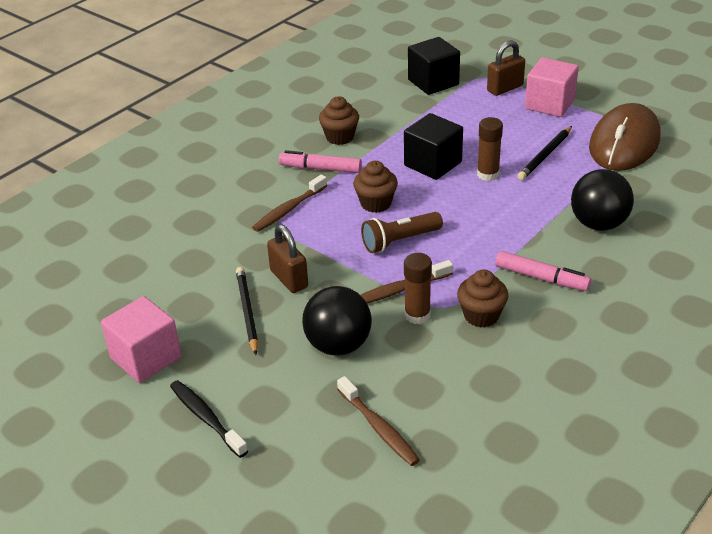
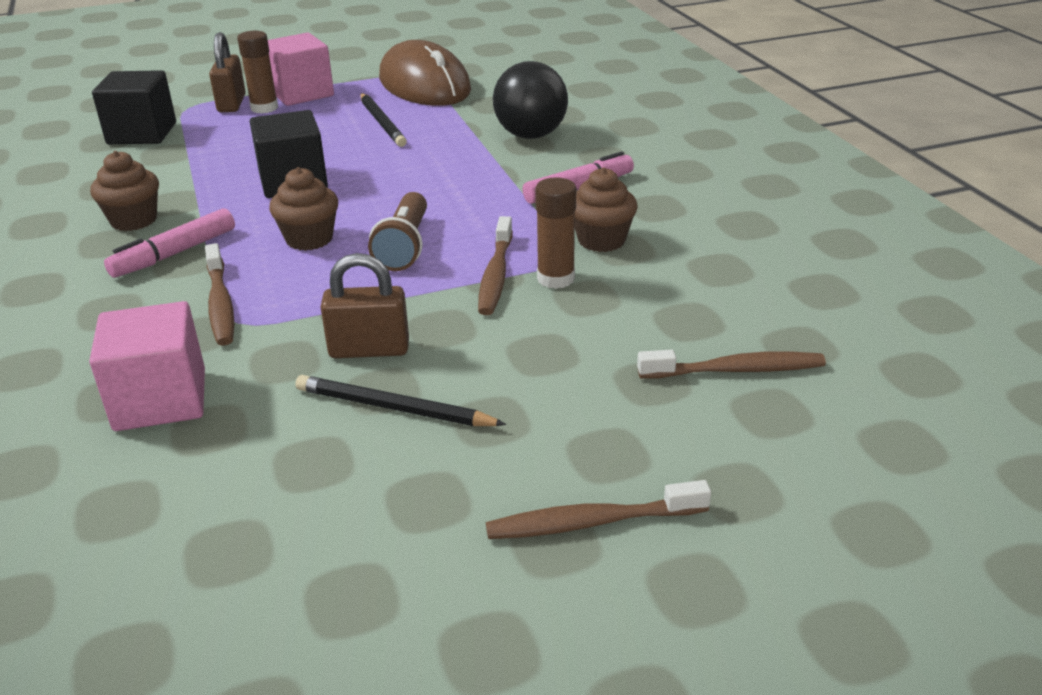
camera: 60 degrees left, 5 degrees down
(146, 358) = (382, 551): pink cube -> pink cube (160, 400)
(206, 418) = (591, 522): black toothbrush -> brown toothbrush
(338, 345) = (551, 352): black ball -> none
(488, 174) = (364, 159): brown glue stick -> brown glue stick (264, 108)

